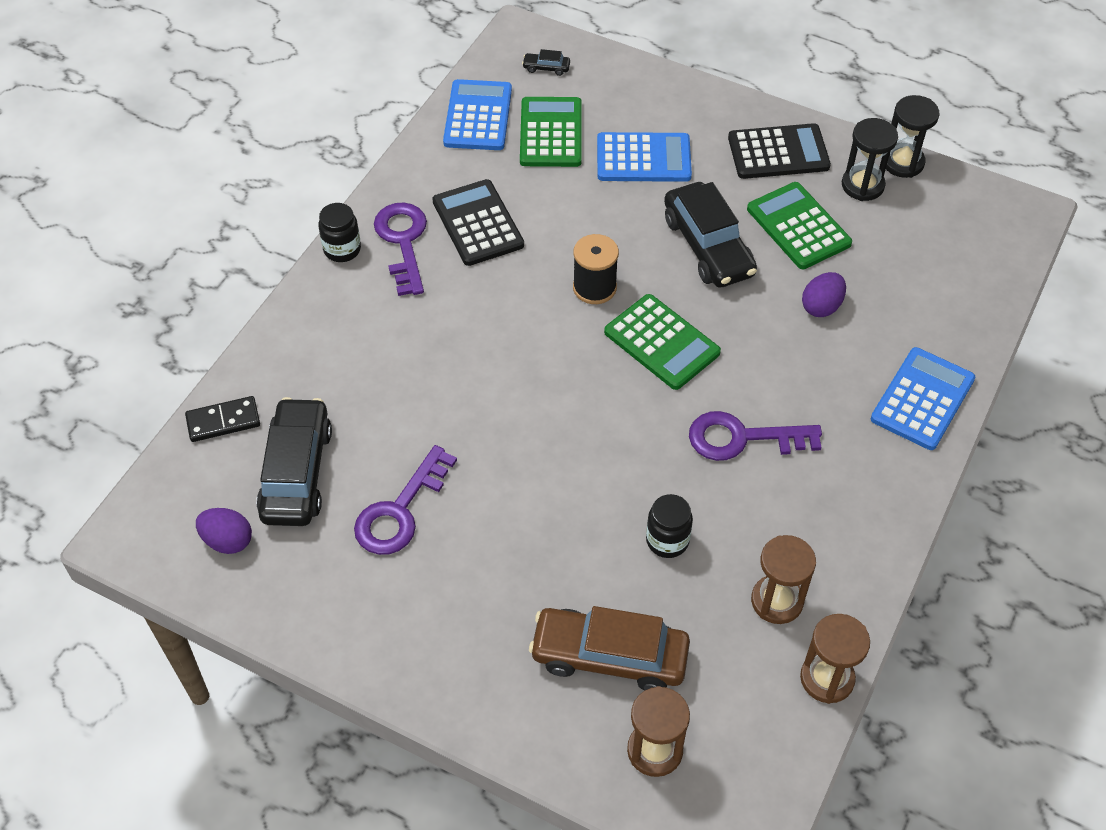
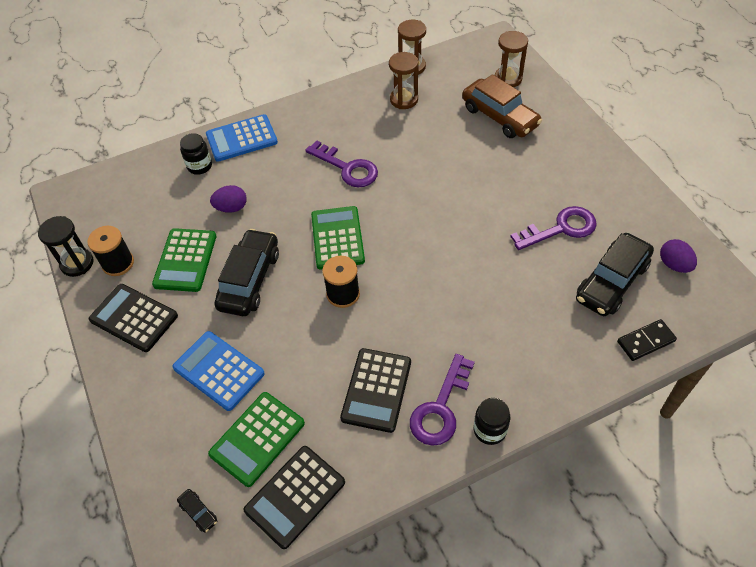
camera: 140 degrees left, 0 degrees up
(223, 421) = (646, 341): black domino -> black domino turned 45 degrees counterclockwise
(478, 116) = (295, 496): blue calculator -> black calculator
(667, 540) = (430, 145): black jar -> black jar (199, 166)
(862, 185) = (118, 263): black hourglass -> black spool

